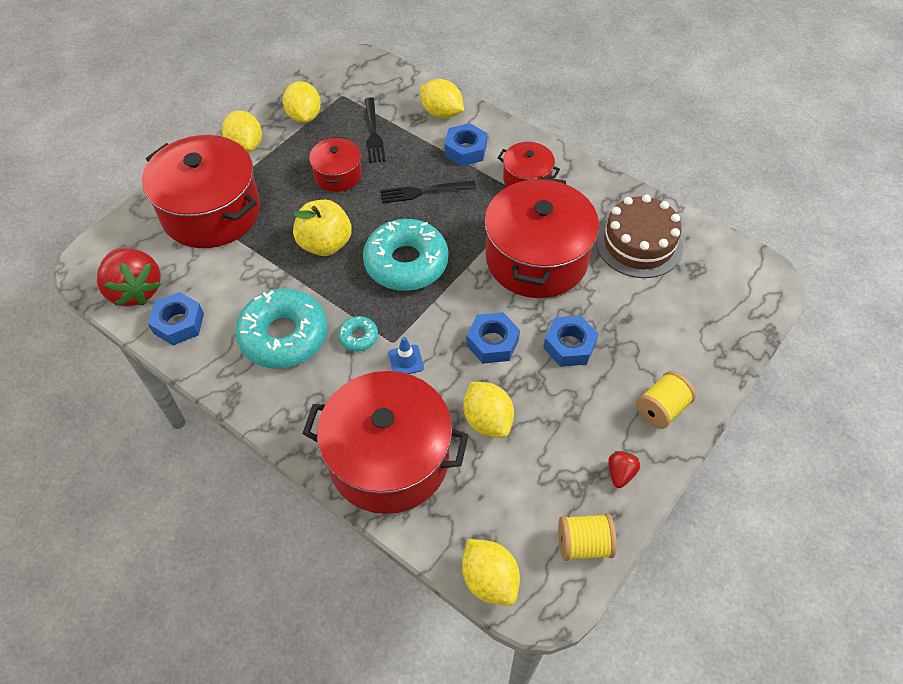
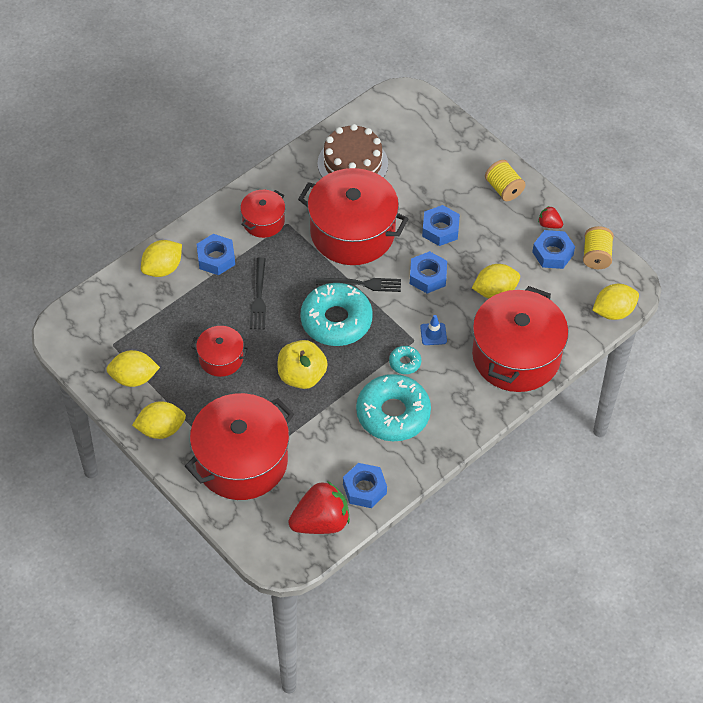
camera: 80 degrees left, 0 degrees up
(373, 133) = (174, 325): black fork -> black fork (362, 284)
(571, 484) = (552, 253): none -> blue nut

